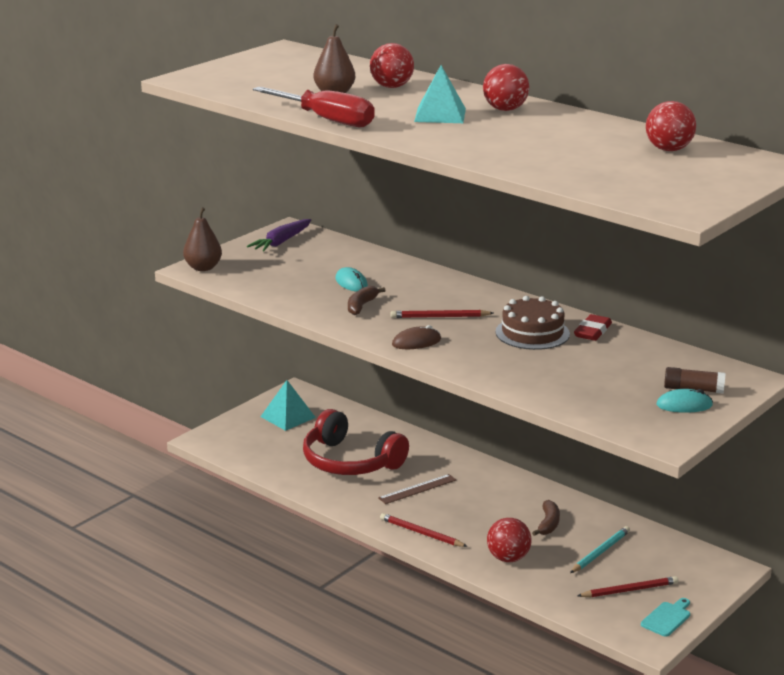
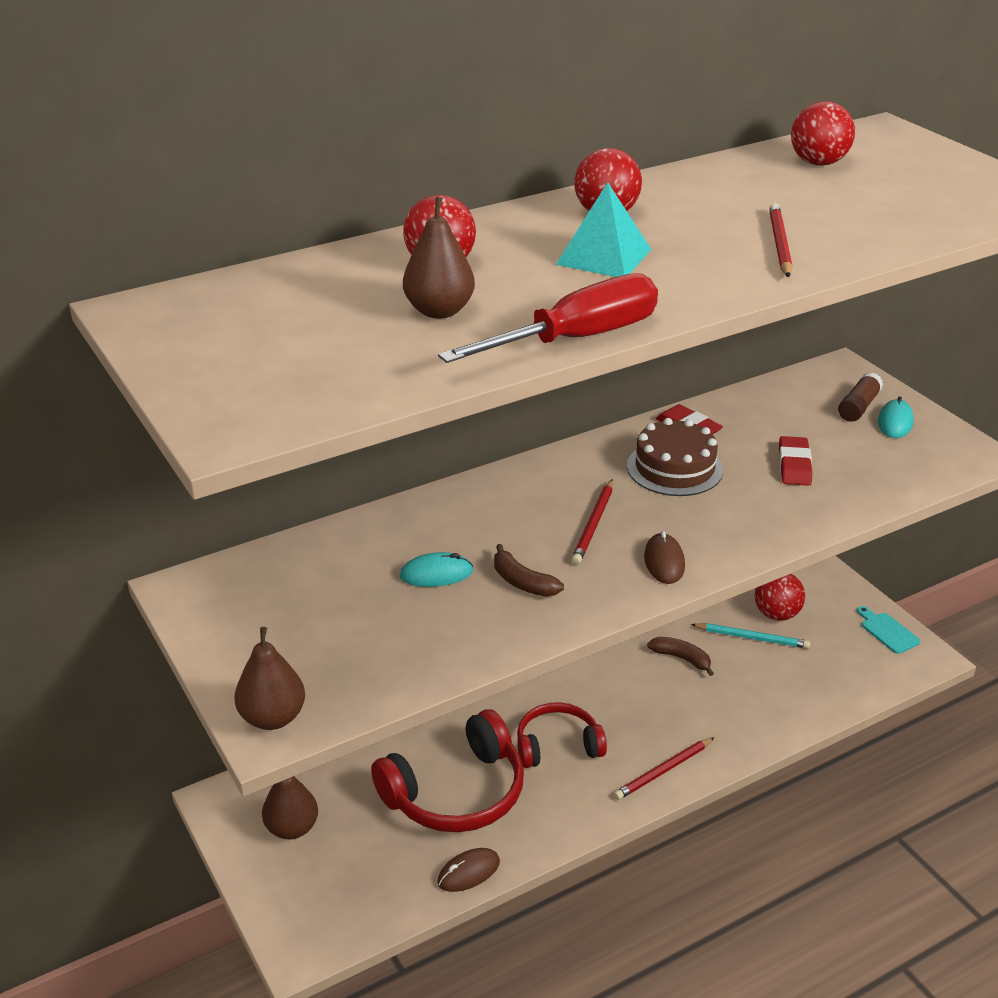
camera: 70 degrees left, 10 degrees up
(281, 242) = (230, 609): purple carrot -> none
(287, 478) = (468, 872): none -> brown mouse
(288, 417) = (292, 828): turquoise pyramid -> brown pear
(417, 489) = (557, 745): brown ruler -> red headphones
(508, 558) = (743, 712): red ball -> red ball (776, 614)
(577, 372) = (794, 465): none -> red eraser
(600, 552) = (752, 638): turquoise pencil -> turquoise pencil turned 135 degrees clockwise
(629, 590) = (831, 640): red pencil -> red pencil (779, 244)

